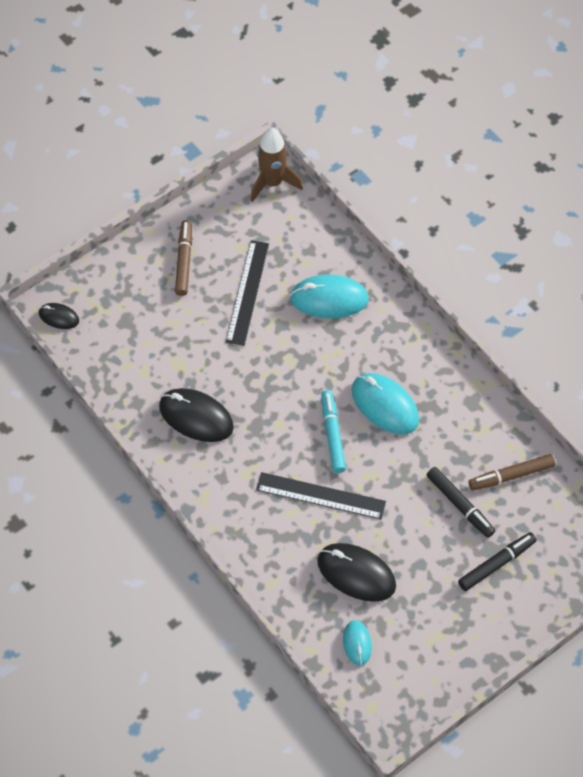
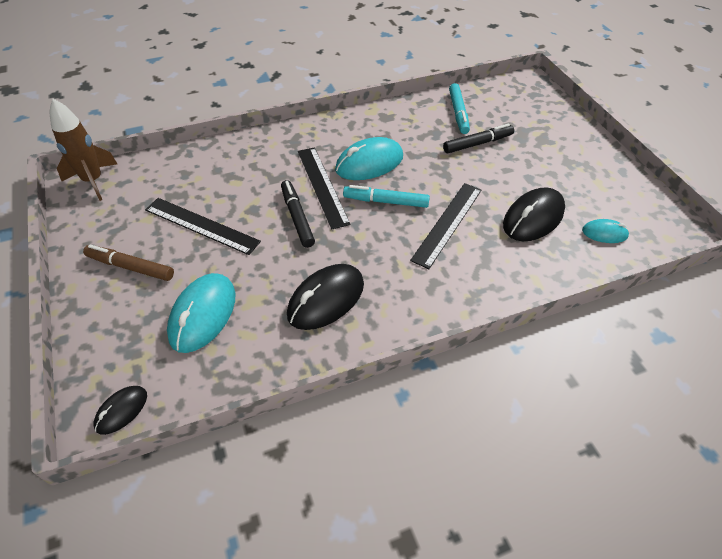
camera: 75 degrees left, 10 degrees down
(329, 299) = (244, 172): turquoise mouse -> turquoise mouse (203, 314)
(334, 372) = (322, 186): none -> black ruler
(496, 564) = (534, 137): black marker -> black marker (297, 217)
(511, 475) = (458, 113): brown marker -> turquoise marker

